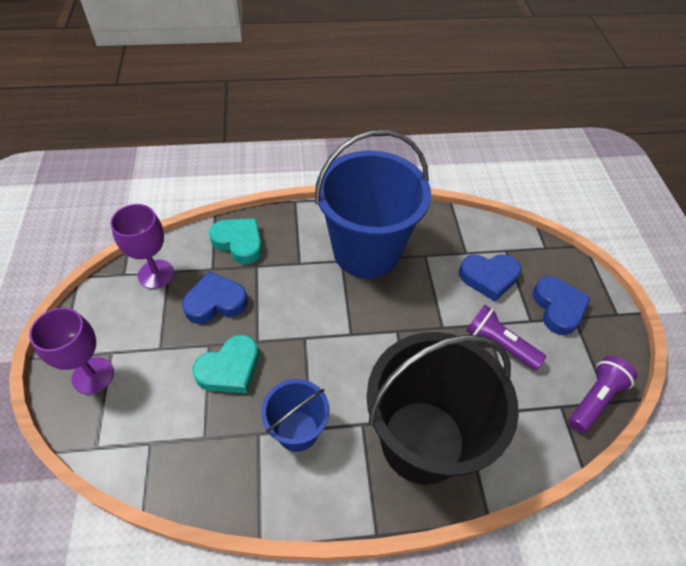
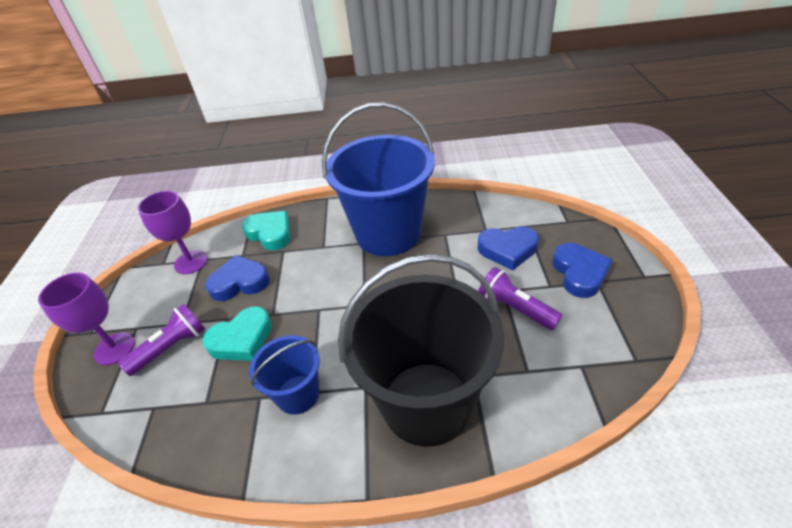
camera: 10 degrees right, 10 degrees down
(595, 399) = (620, 358): purple flashlight -> purple flashlight (171, 347)

